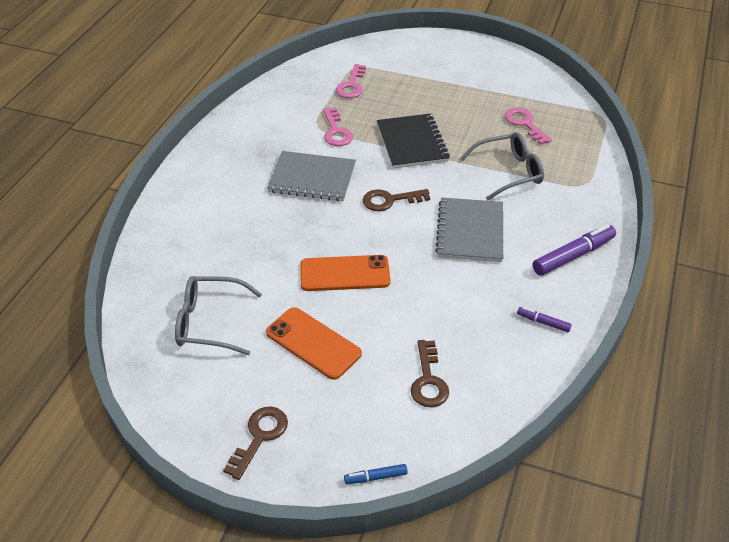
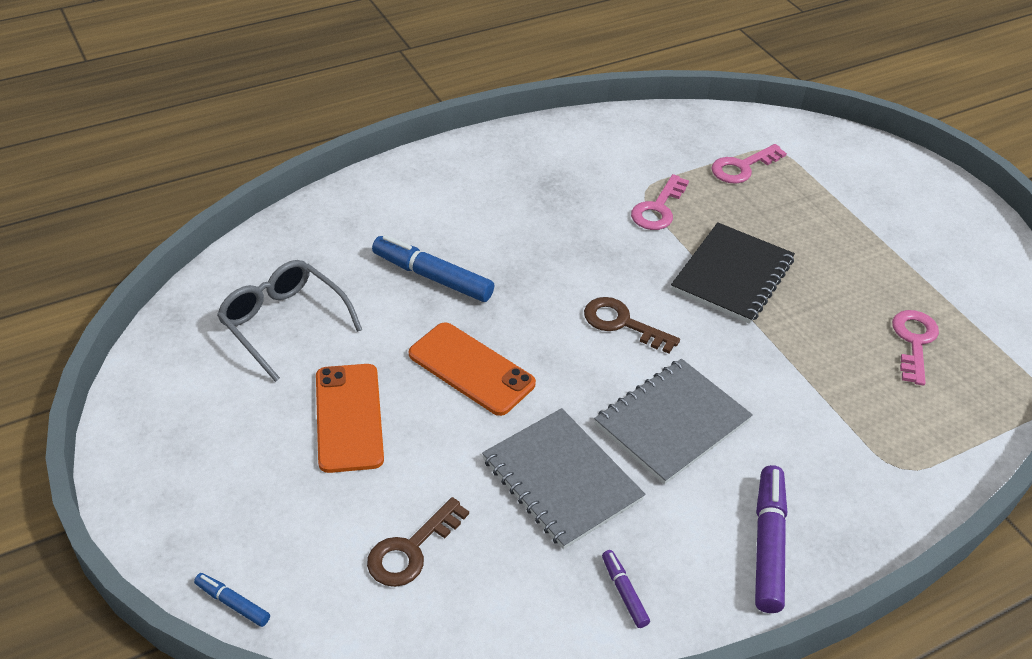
camera: 40 degrees right, 0 degrees up
(259, 437) = (186, 470): brown key -> none
(262, 241) = (432, 277): none -> blue marker
(312, 178) = (566, 244): grey notebook -> grey notebook (561, 479)
(509, 172) = (814, 386): grey glasses -> none
(573, 256) = (768, 544): purple marker -> purple marker turned 90 degrees counterclockwise

